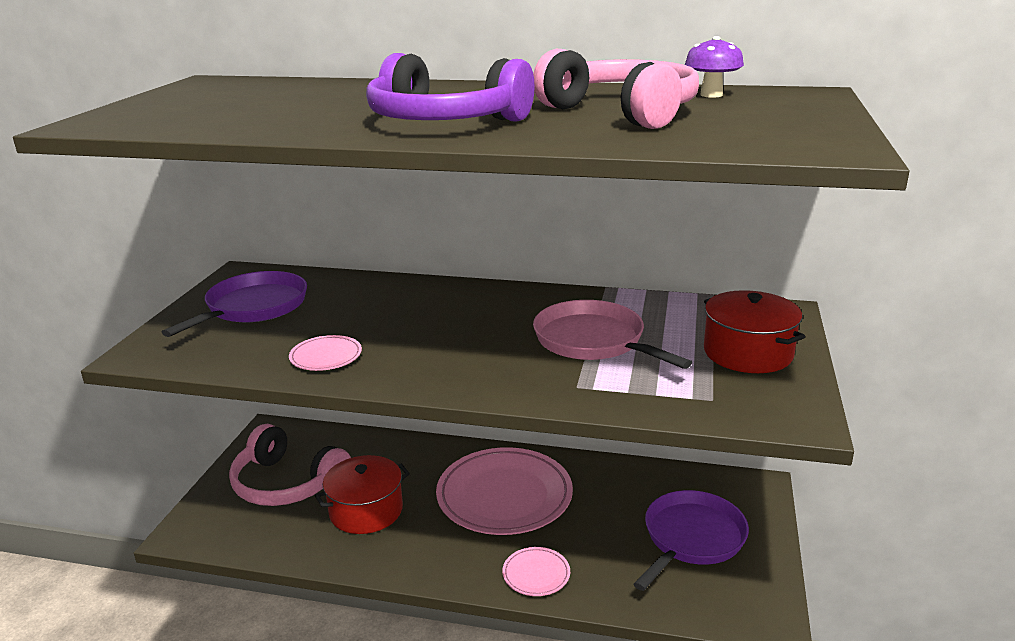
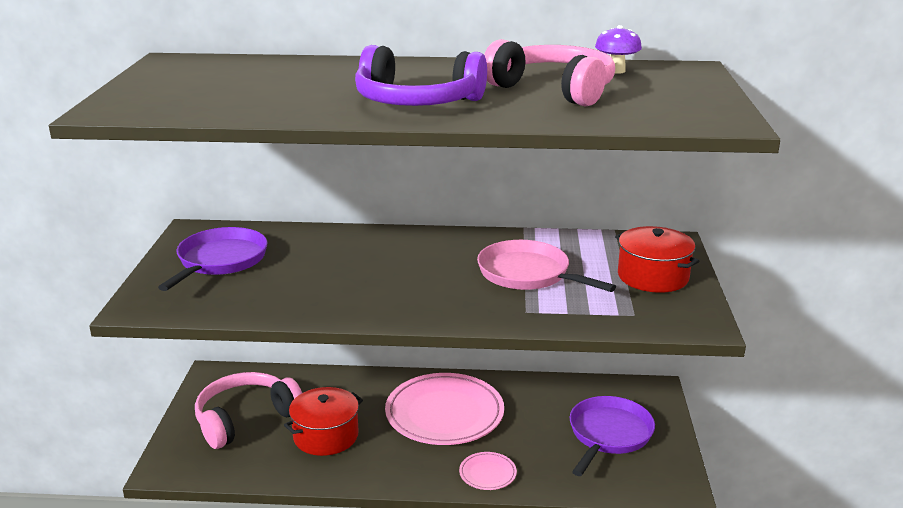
camera: 10 degrees left, 0 degrees up
(287, 483) = (246, 419): pink headphones -> pink headphones turned 120 degrees clockwise
(326, 356) = (306, 300): pink plate -> none

